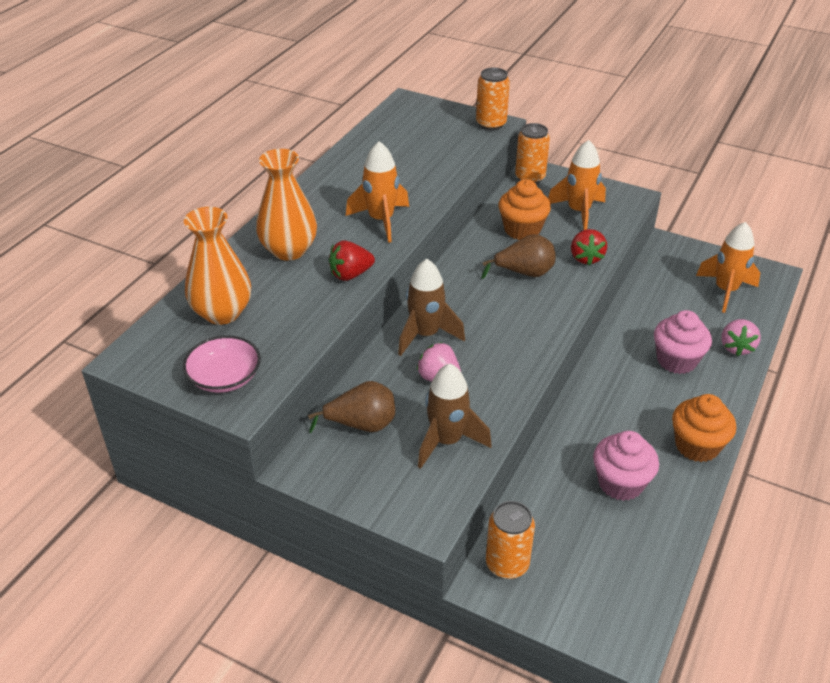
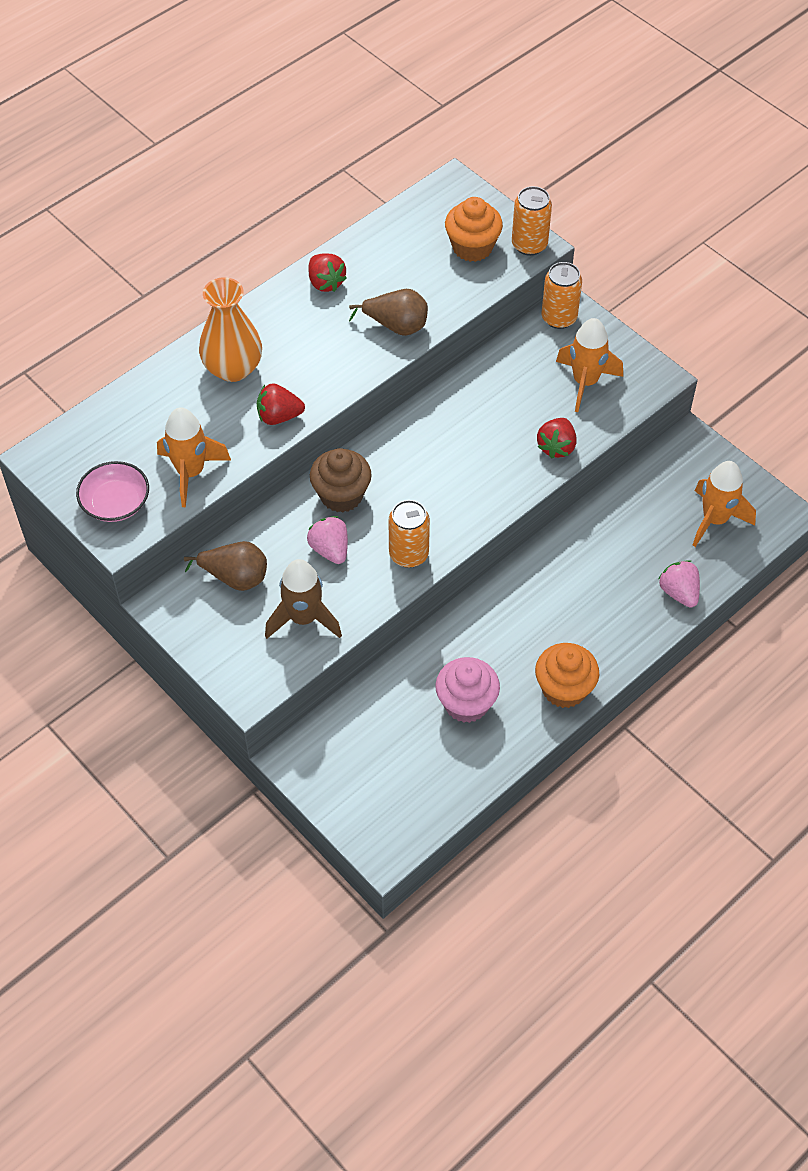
camera: 20 degrees right, 15 degrees up
(222, 313) = (140, 428): orange vase -> none
(339, 178) = (325, 282): none -> red strawberry
(381, 220) = (341, 354): orange rocket -> orange rocket (191, 472)
(425, 335) = (341, 495): brown rocket -> brown cupcake
(507, 564) = (319, 747): orange can -> orange can (408, 554)
(522, 229) = (509, 389): orange cupcake -> orange cupcake (472, 247)
(524, 273) = (479, 448): brown pear -> brown pear (396, 326)
(676, 360) = (605, 589): pink cupcake -> none
(736, 347) = (679, 592): pink strawberry -> pink strawberry turned 120 degrees clockwise

